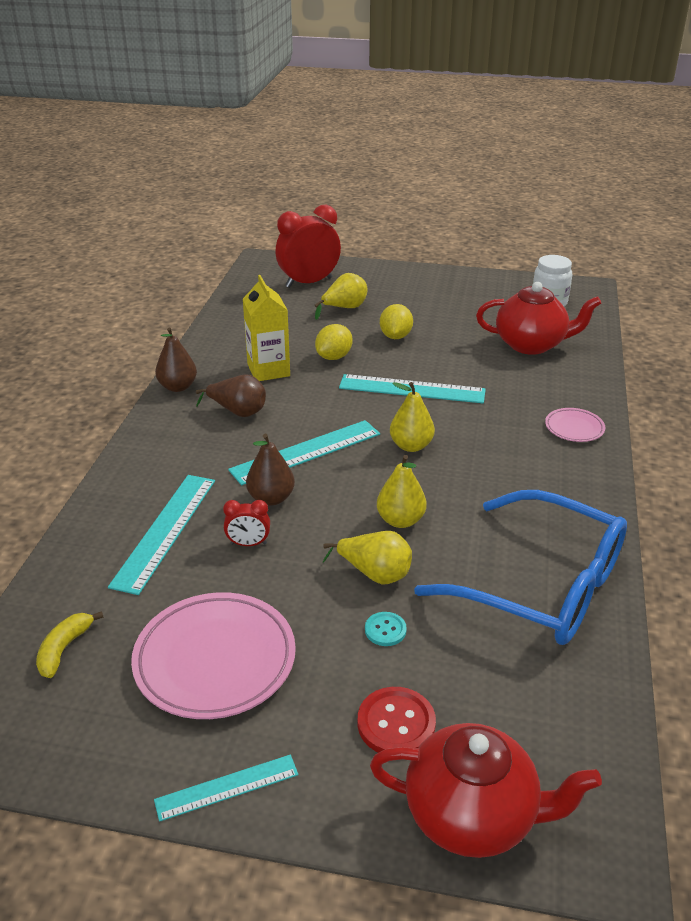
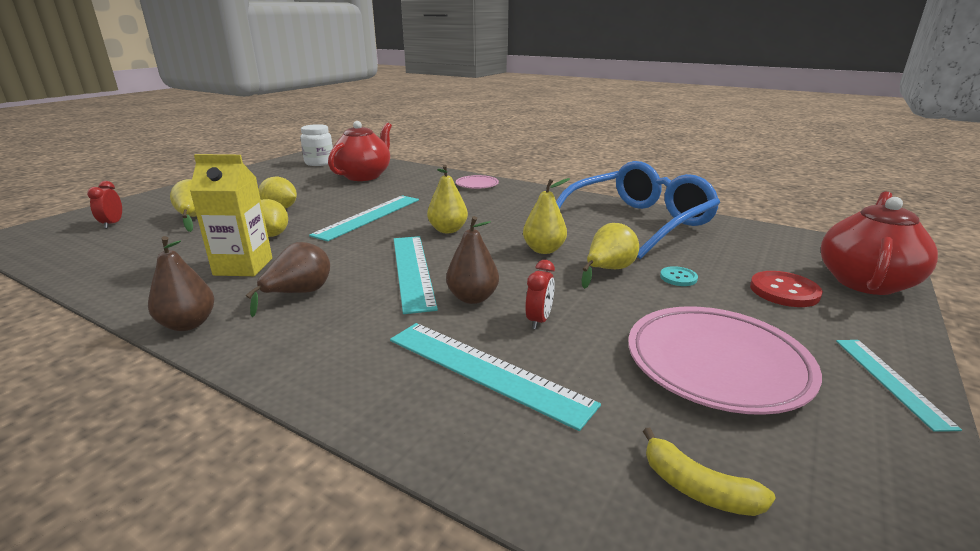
camera: 70 degrees left, 10 degrees down
(309, 282) = (112, 224): red clock -> red clock, size x0.47

